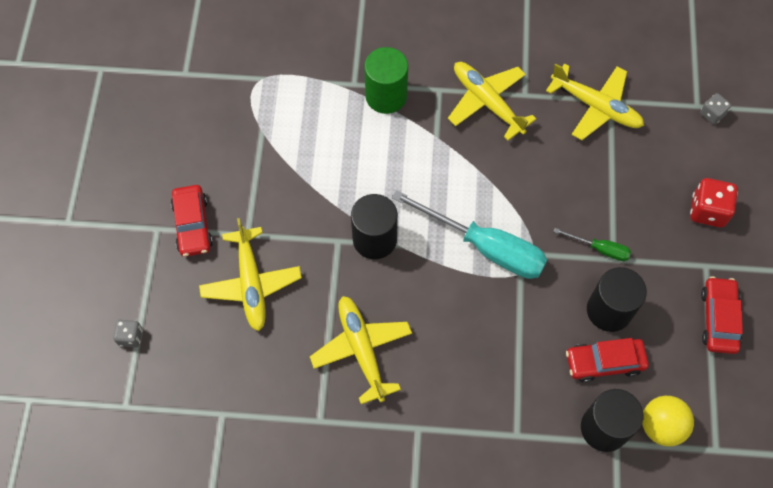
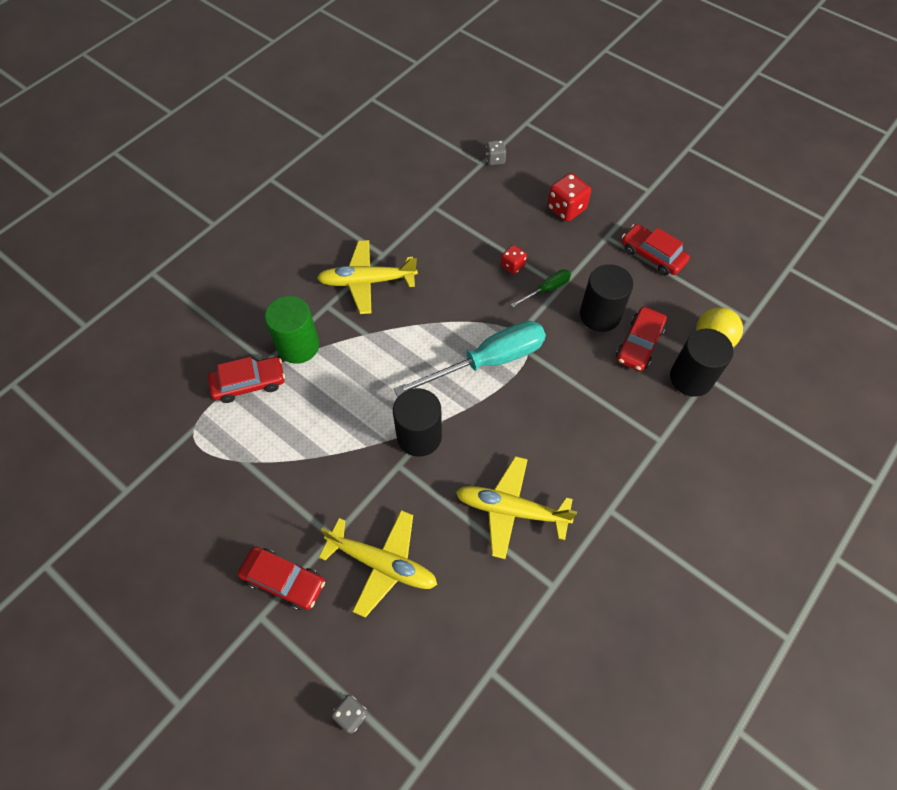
camera: 55 degrees left, 5 degrees down
(327, 86) = (249, 383): none -> red car
(595, 106) = (431, 219): yellow plane -> none
(601, 205) = (512, 266): none -> red dice

